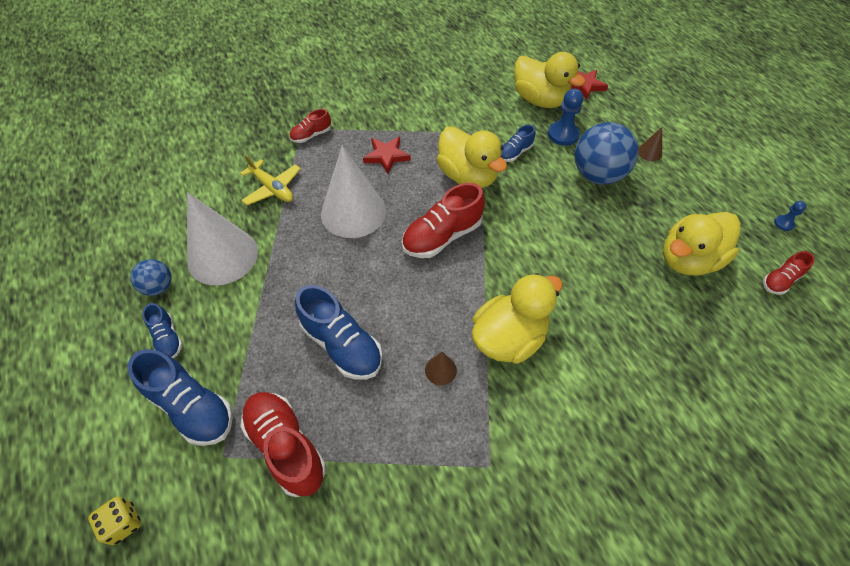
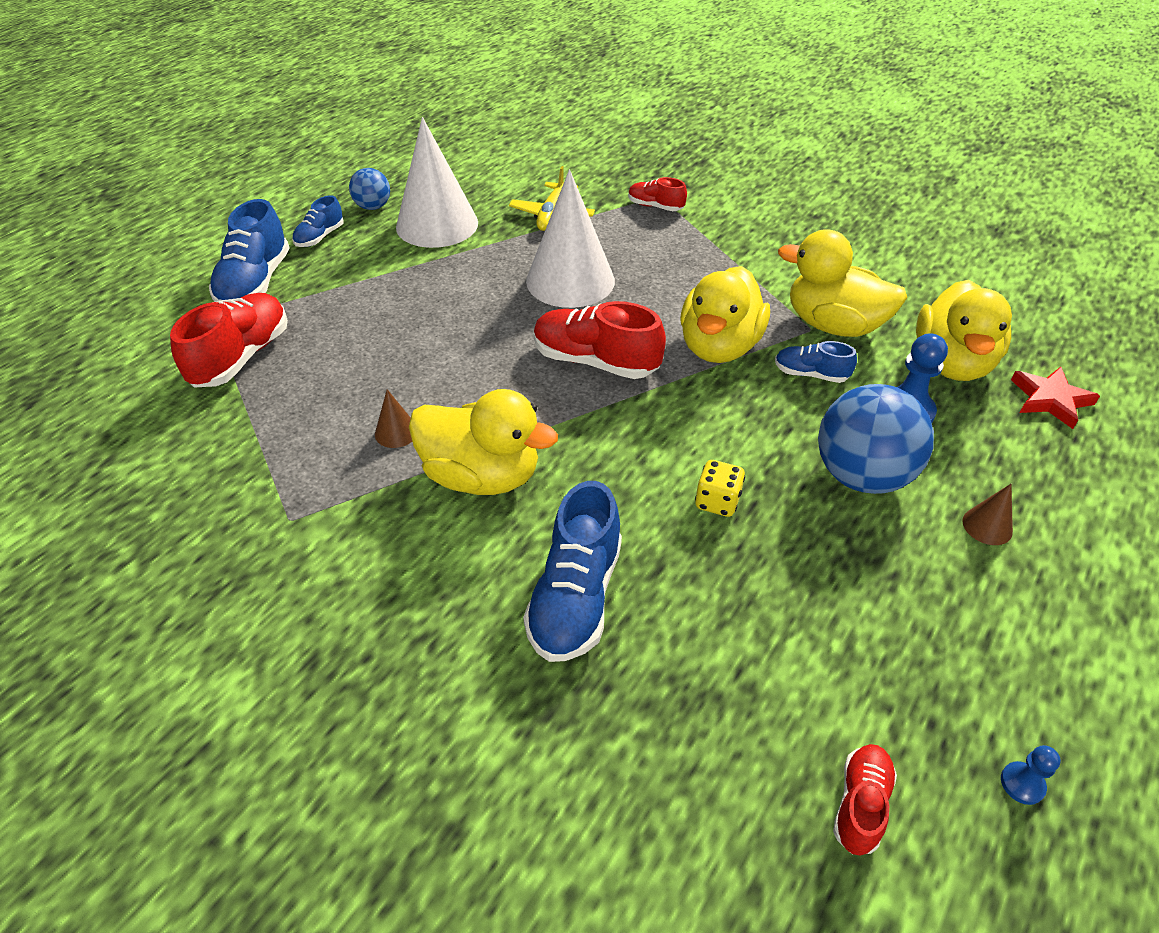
camera: 60 degrees right, 10 degrees down
(123, 523) = (128, 297): yellow dice -> yellow dice (717, 502)
(342, 345) = (382, 345): blue shoe -> blue shoe (575, 597)
(386, 156) = (682, 270): red star -> none
(688, 260) = (787, 643): yellow duck -> yellow duck (833, 325)
(780, 281) = (860, 804): red shoe -> red shoe turned 90 degrees clockwise

